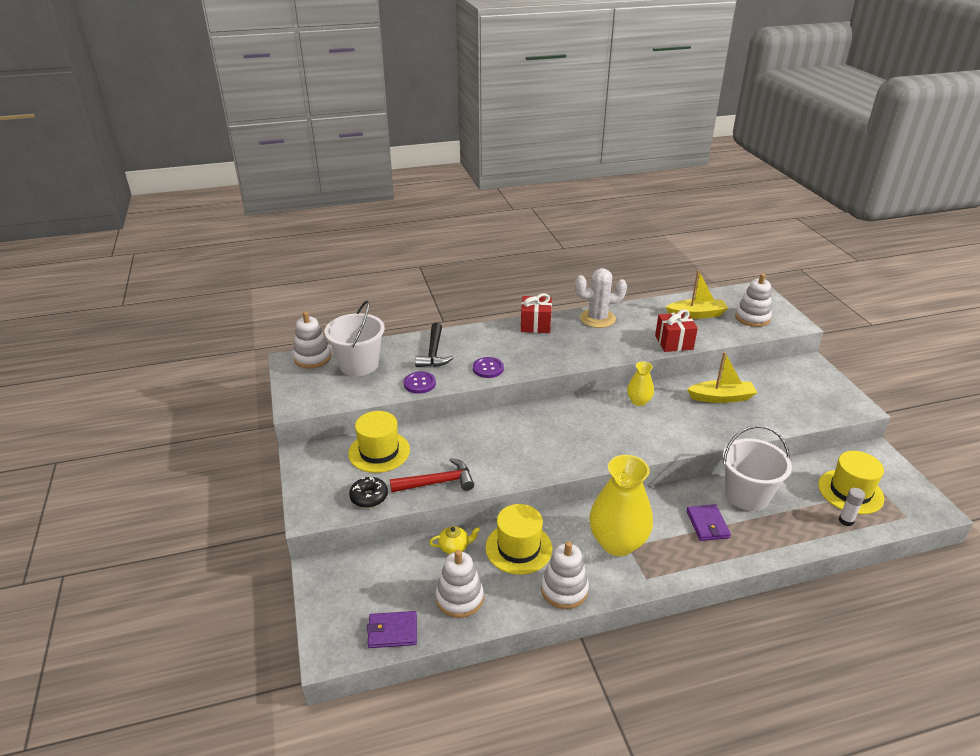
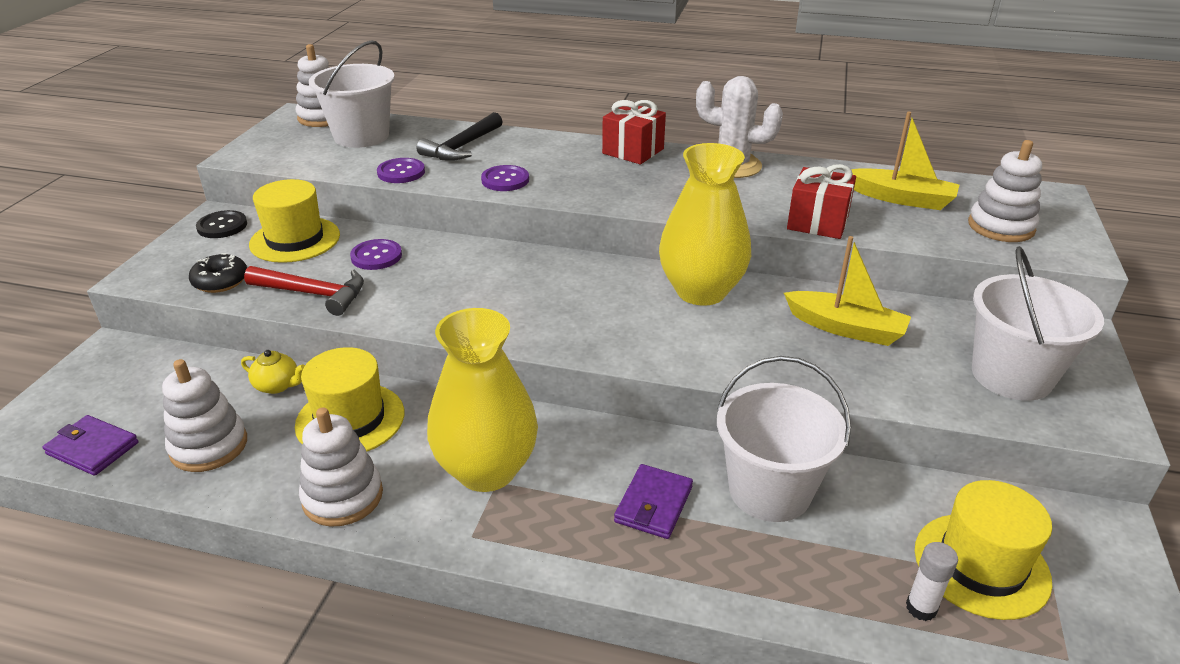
camera: 30 degrees right, 0 degrees up
(317, 460) = (222, 226): none -> black button
(444, 444) = (376, 256): none -> purple button
(638, 401) = (701, 291): yellow vase -> yellow vase, size x1.98
(806, 396) = (1011, 375): none -> white bucket

